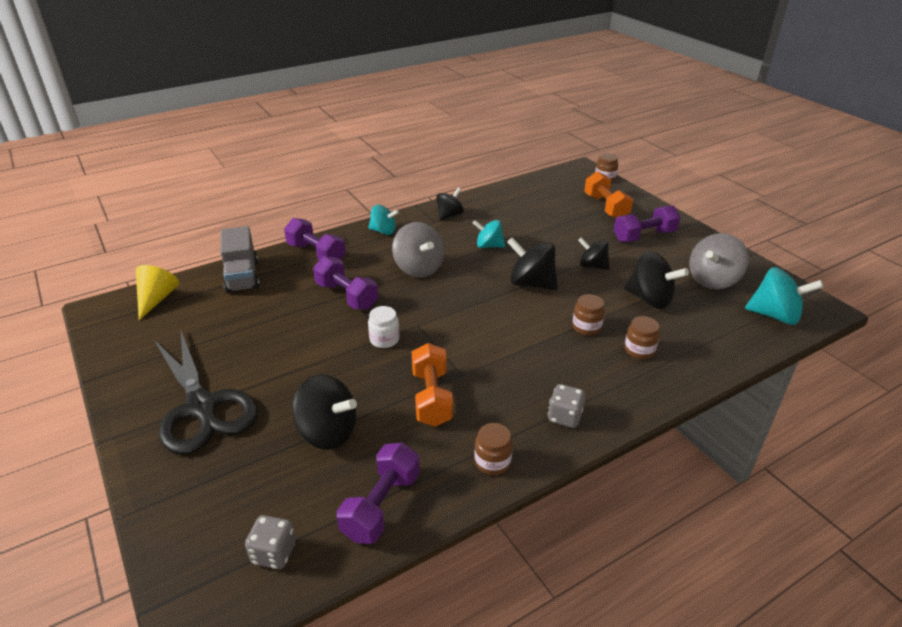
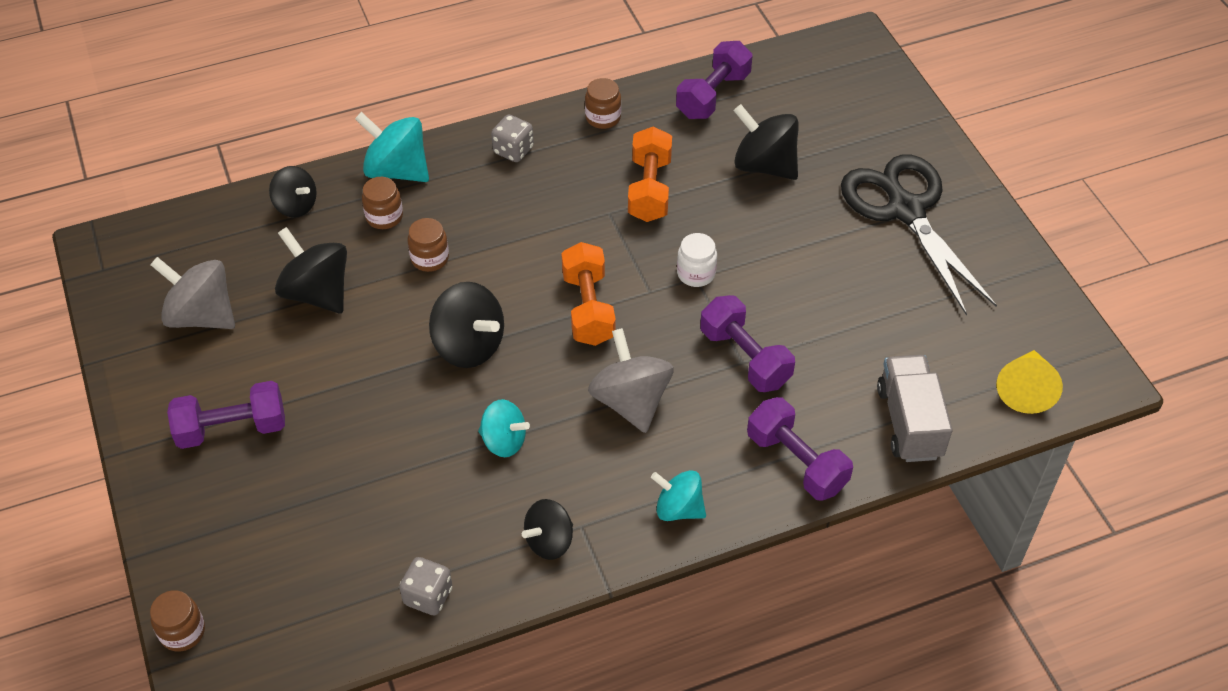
camera: 170 degrees left, 15 degrees up
(274, 553) = (804, 73): grey dice -> grey dice (428, 596)
(592, 266) = (359, 369): black spinning top -> black spinning top (296, 206)
(606, 207) = (244, 525): orange dumbbell -> orange dumbbell (588, 308)
(712, 280) = (201, 315): grey spinning top -> grey spinning top turned 120 degrees counterclockwise
(775, 316) = (174, 244): turquoise spinning top -> turquoise spinning top (397, 170)

